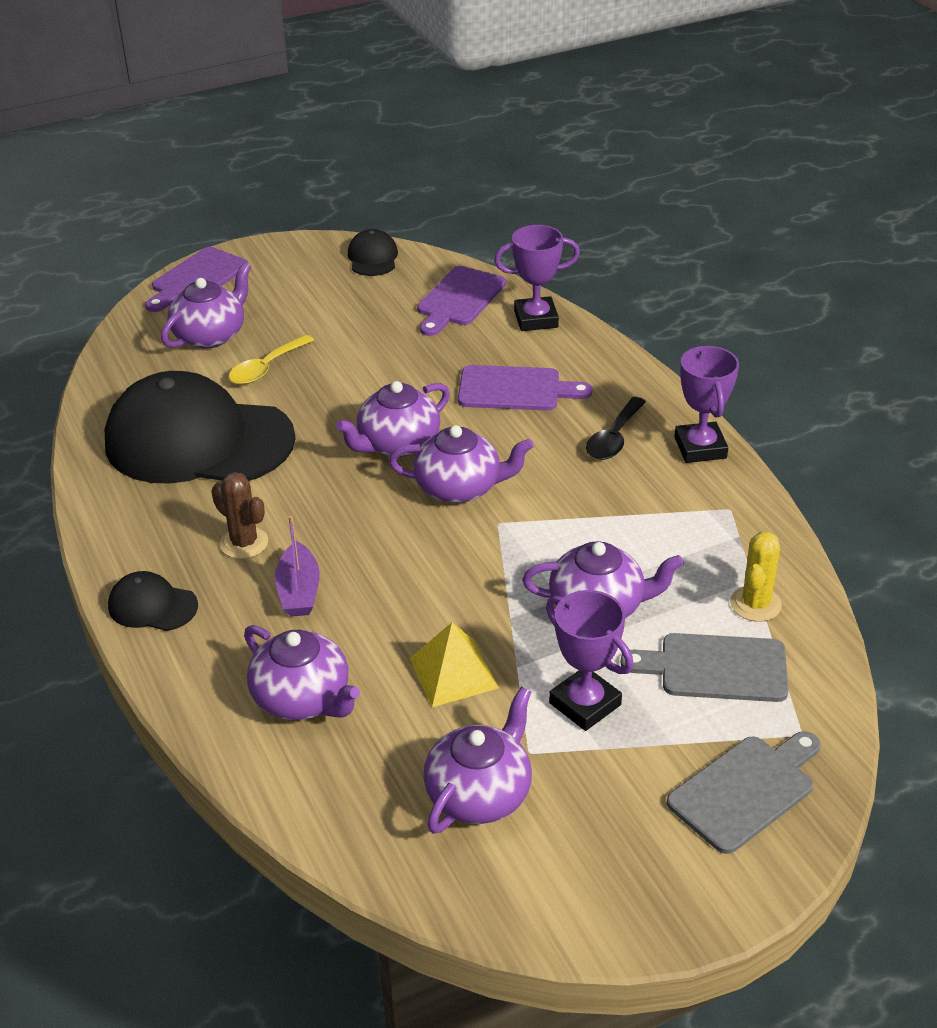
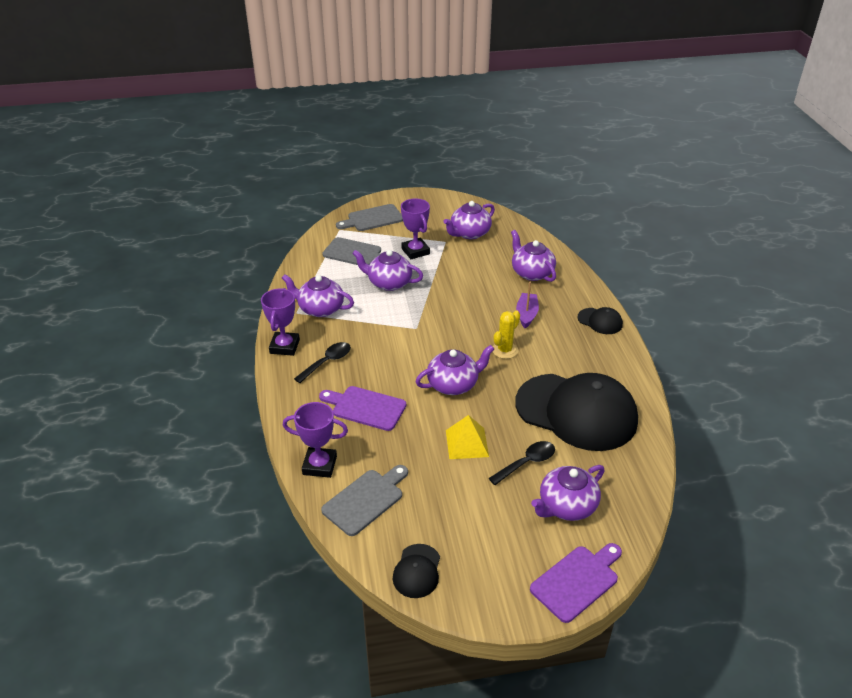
camera: 165 degrees left, 0 degrees up
(244, 543) = (552, 343): brown cactus -> none
(266, 368) = (526, 463): yellow spoon -> black spoon
(453, 673) = (464, 270): yellow pyramid -> yellow pyramid (467, 443)
(459, 299) = (365, 500): purple cutting board -> grey cutting board
(460, 488) = (428, 350): purple teapot -> purple teapot (320, 309)
(755, 604) = (319, 271): yellow cactus -> yellow cactus (505, 350)

